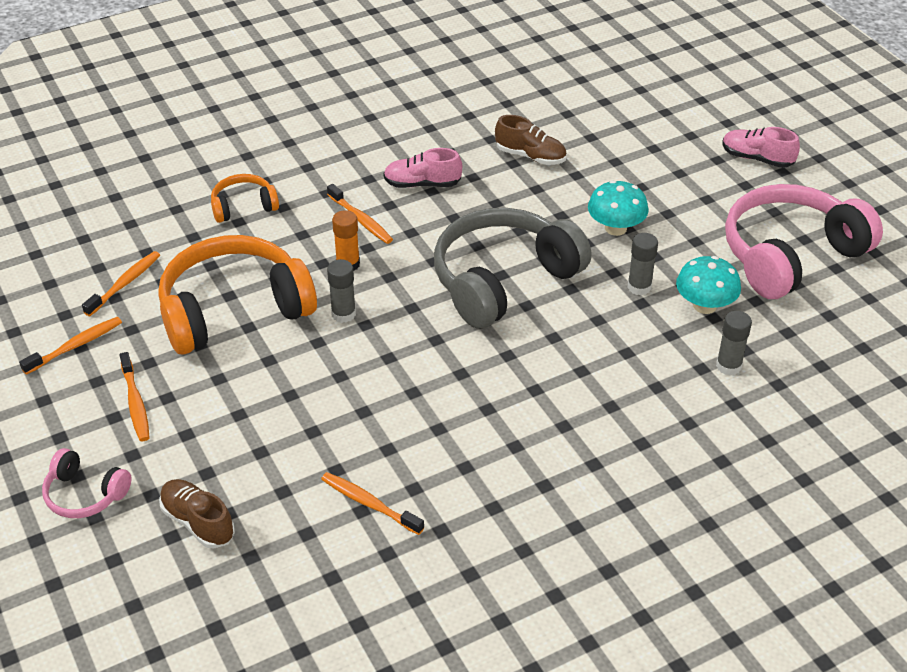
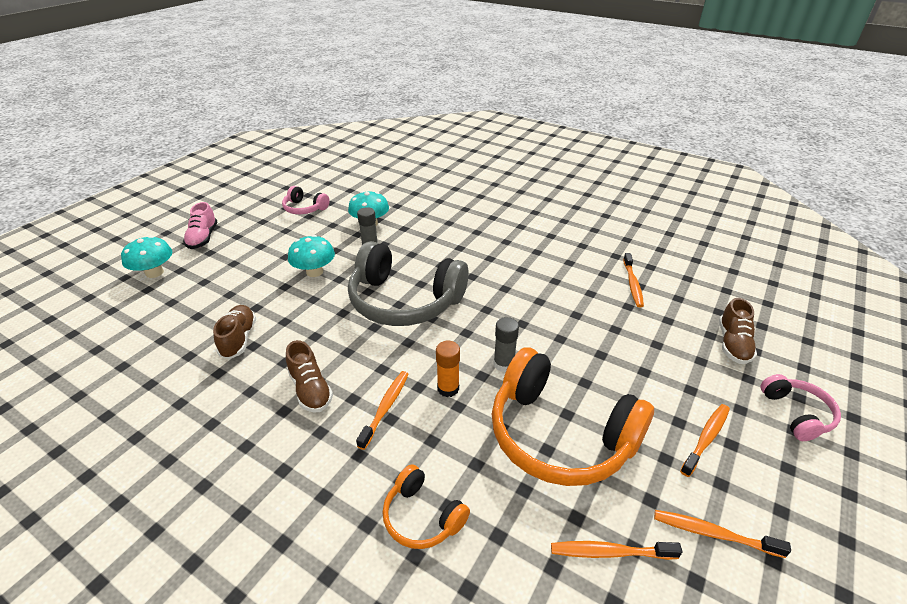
camera: 120 degrees left, 5 degrees down
(422, 184) = (310, 389): pink shoe -> brown shoe
(696, 118) = (154, 272): none -> turquoise mushroom
(728, 366) = (414, 207): grey glue stick -> none
(790, 255) = (305, 208): pink headphones -> pink headphones, size x0.48

